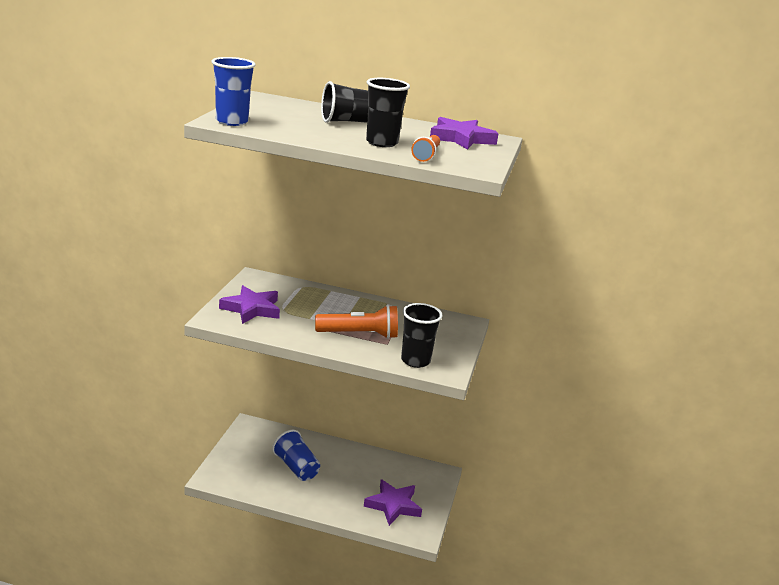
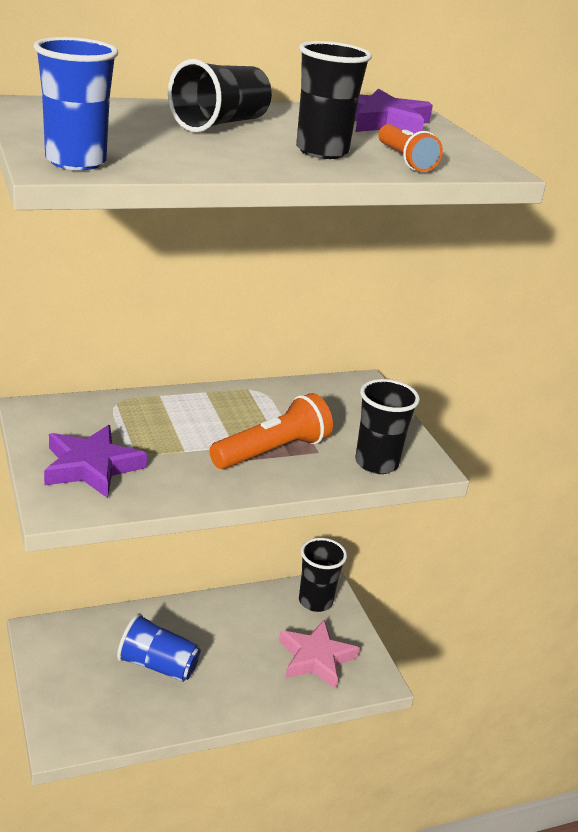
camera: 35 degrees left, 5 degrees up
(393, 505) = (316, 658): purple star -> pink star
(425, 477) = (315, 601): none -> black cup

